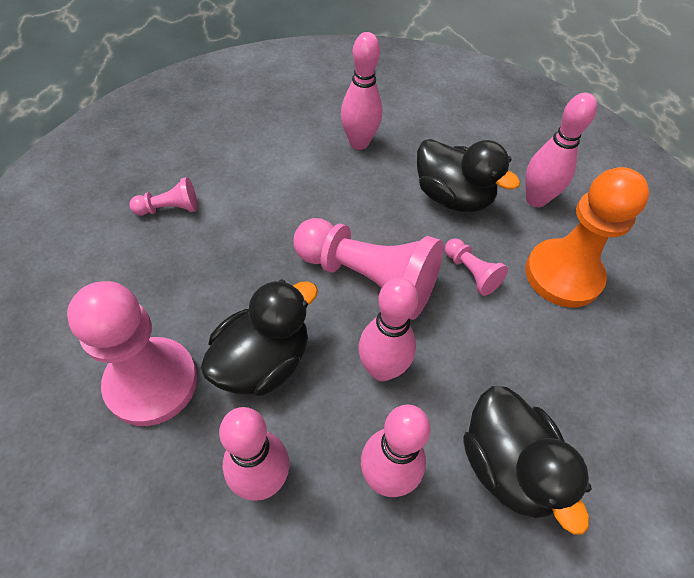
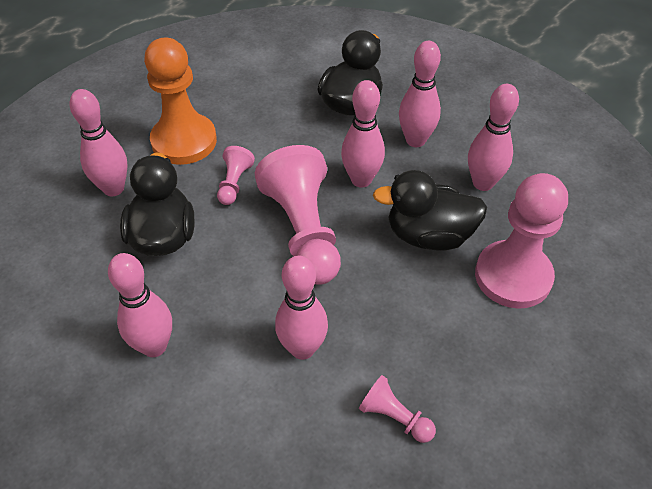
camera: 130 degrees left, 5 degrees down
(270, 203) = (302, 348): none -> pink bowling pin

